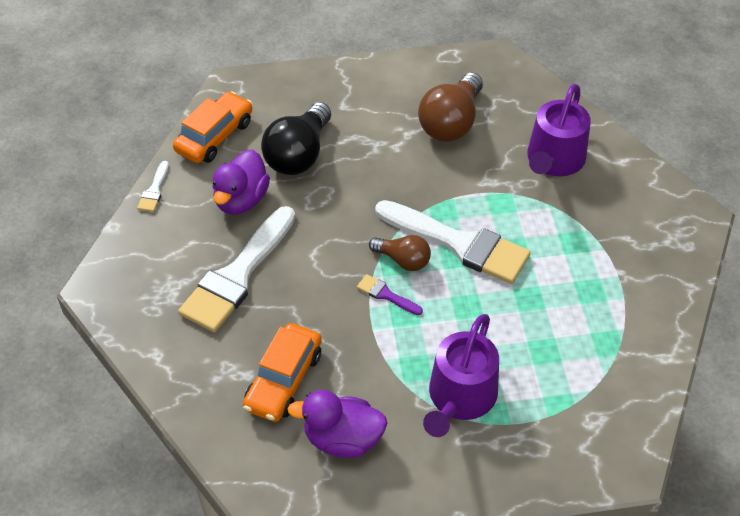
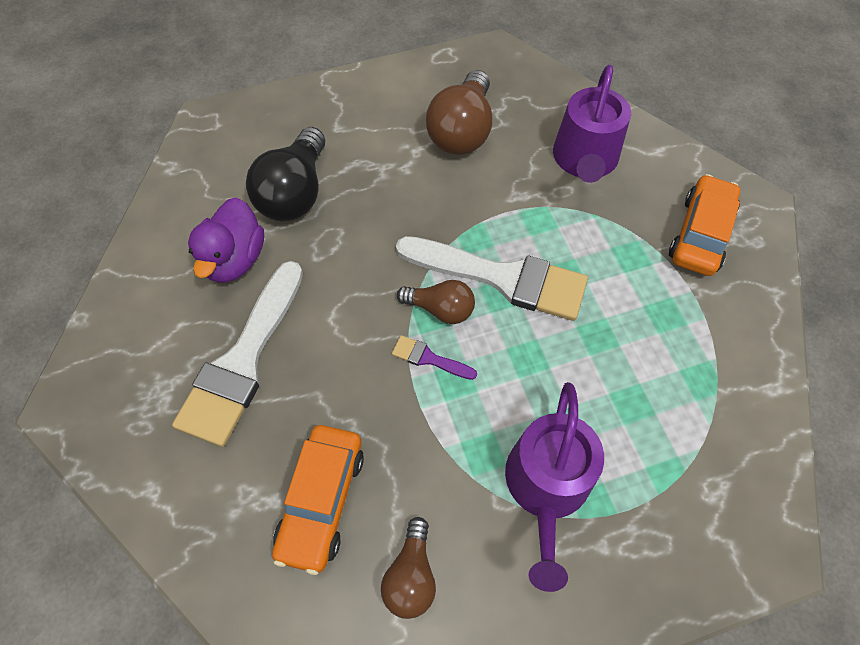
camera: 10 degrees left, 10 degrees up
(154, 190) = (127, 263): white brush -> none
(215, 136) = (193, 184): orange car -> orange car (700, 234)
(342, 439) = (411, 575): purple duck -> brown light bulb

